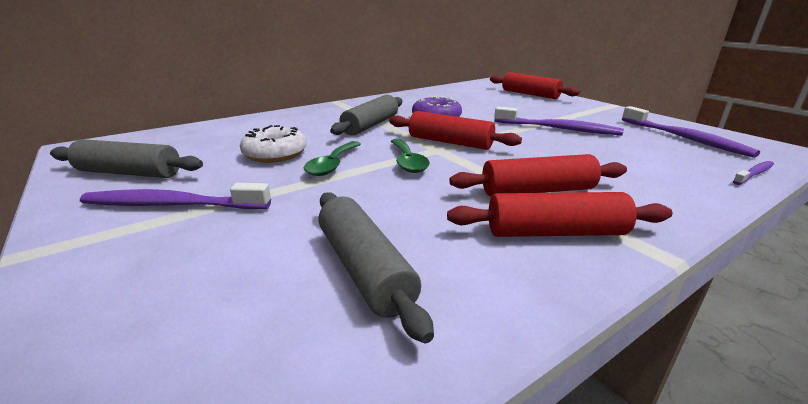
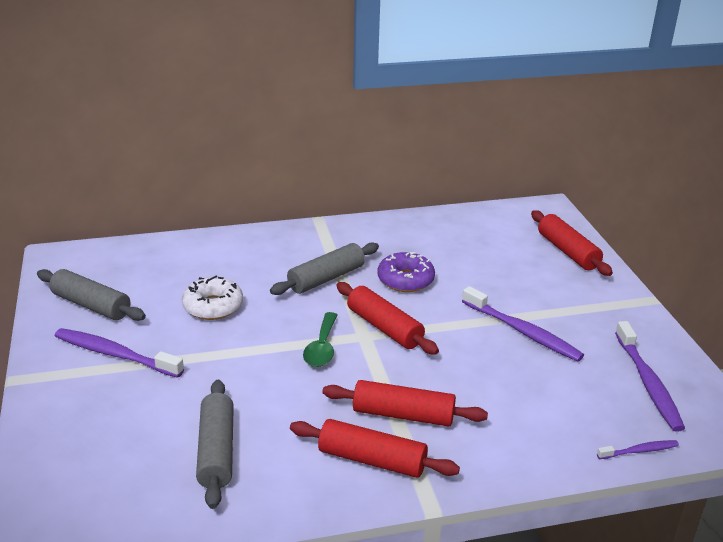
camera: 20 degrees right, 5 degrees up
(332, 165) = (254, 335): green spoon -> none

